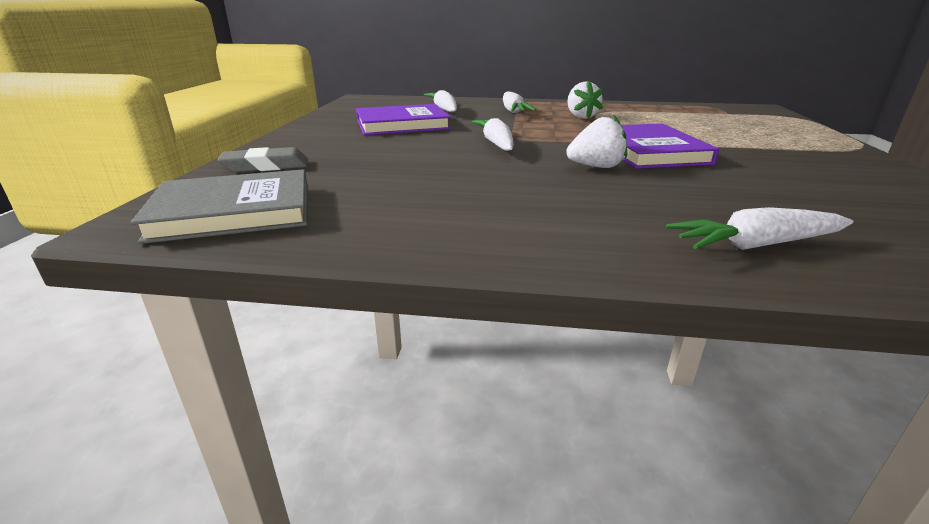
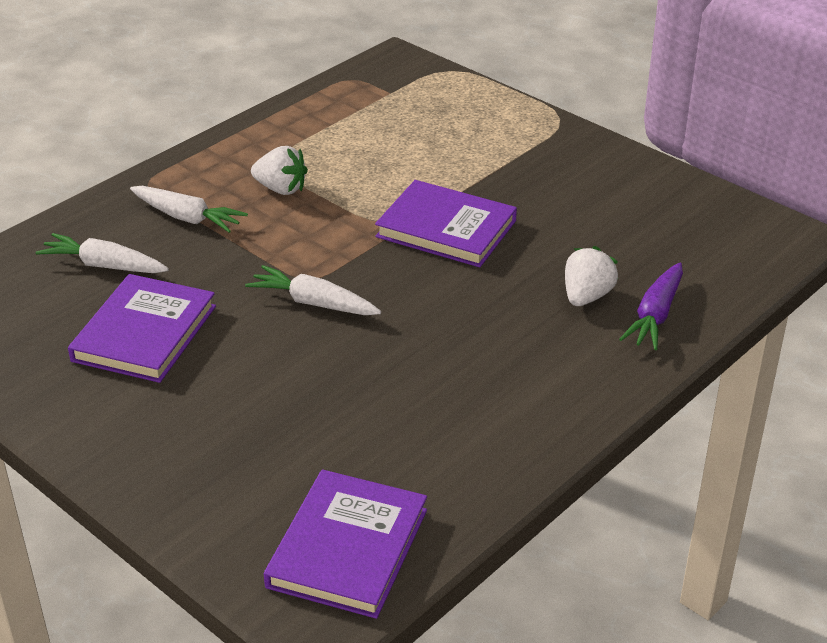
camera: 55 degrees left, 10 degrees up
(234, 212) = (347, 548): grey book -> purple book
(266, 166) = (212, 496): grey eraser -> none
(596, 167) = (452, 285): white strawberry -> white strawberry (586, 296)
(756, 245) = (655, 315): white carrot -> purple carrot

